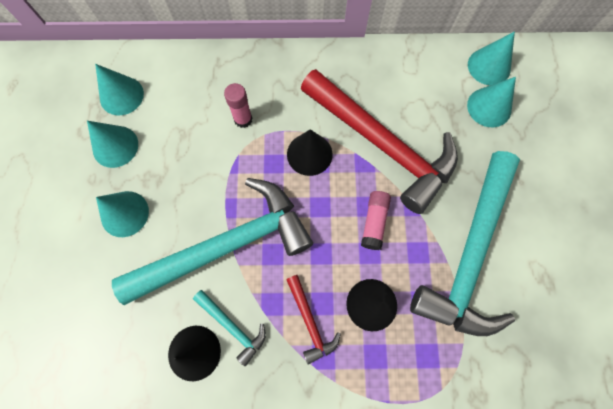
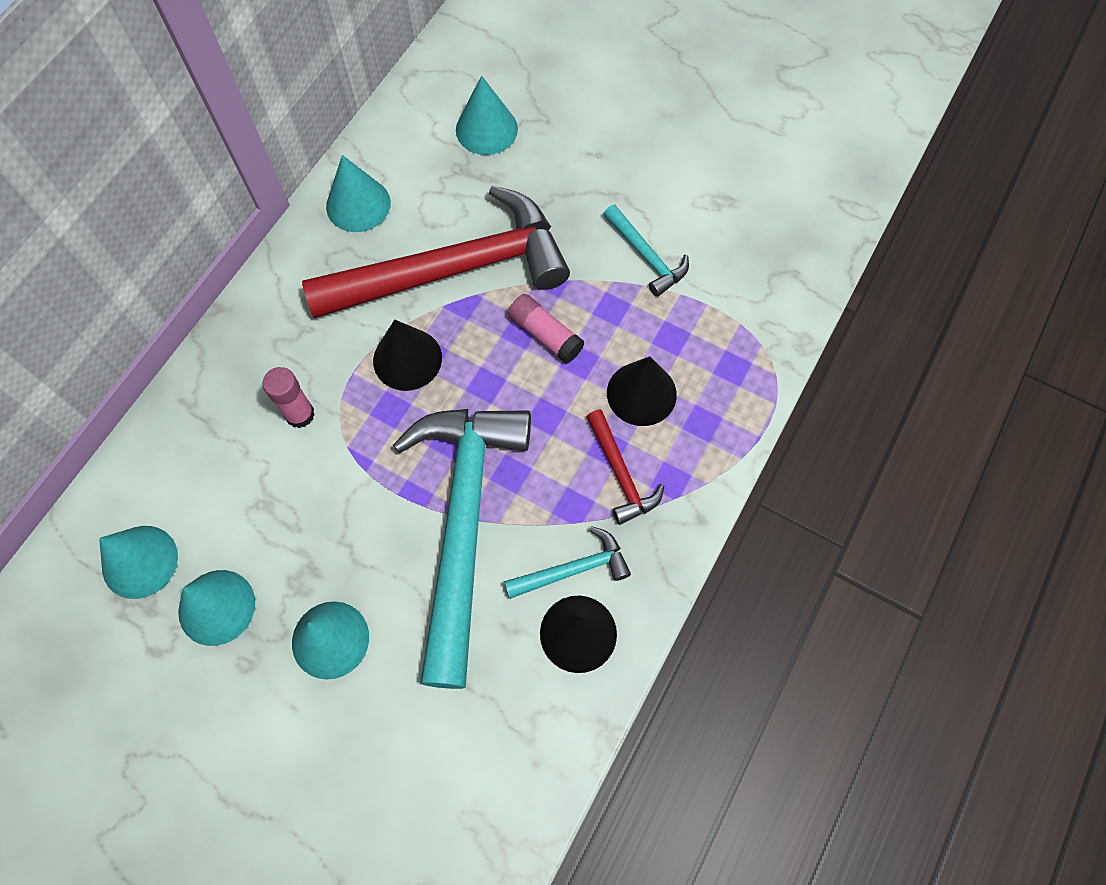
camera: 60 degrees left, 5 degrees down
(310, 321) = (621, 473): red hammer -> red hammer turned 60 degrees clockwise
(470, 253) = (646, 256): turquoise hammer -> turquoise hammer, size x0.43
(489, 66) = (435, 97): turquoise cone -> turquoise cone (358, 204)

